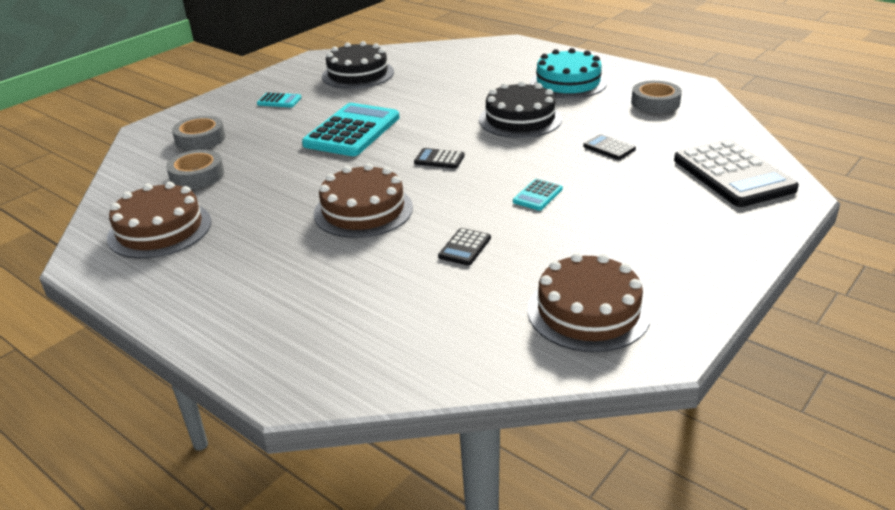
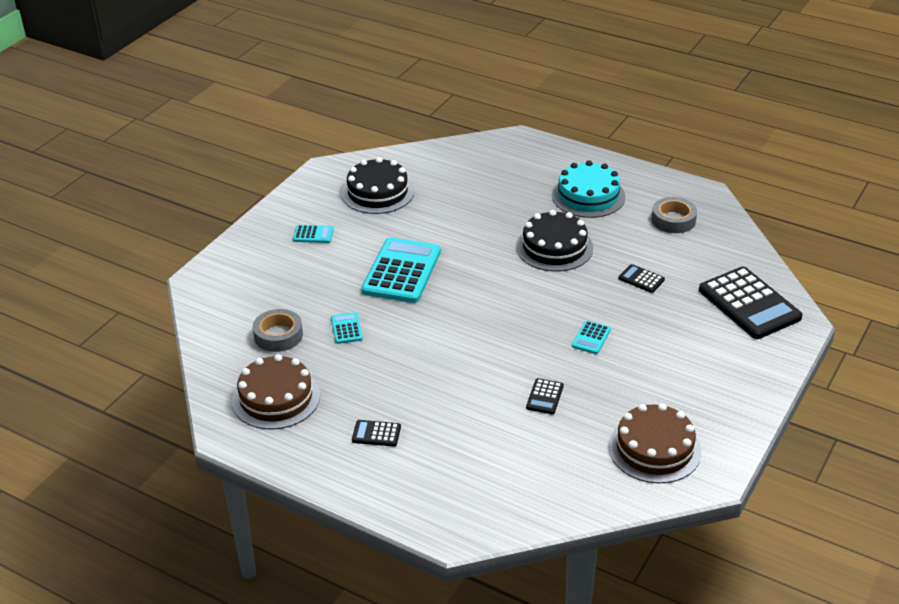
camera: 10 degrees left, 5 degrees up
(200, 139) = (258, 290): grey tape -> none
(271, 174) = (346, 328): none -> turquoise calculator
(363, 210) = (447, 364): brown cake -> none
(439, 159) = (494, 302): black calculator -> black calculator (376, 434)

